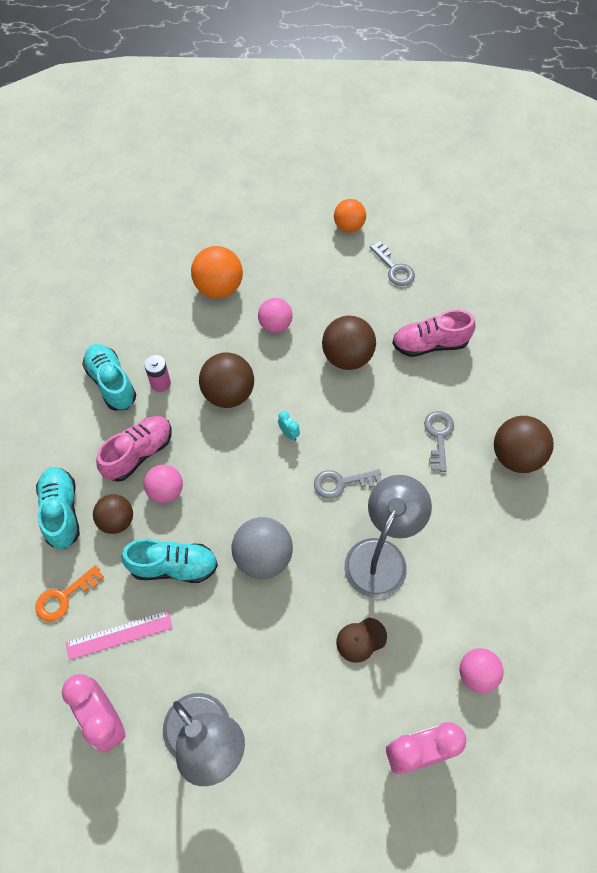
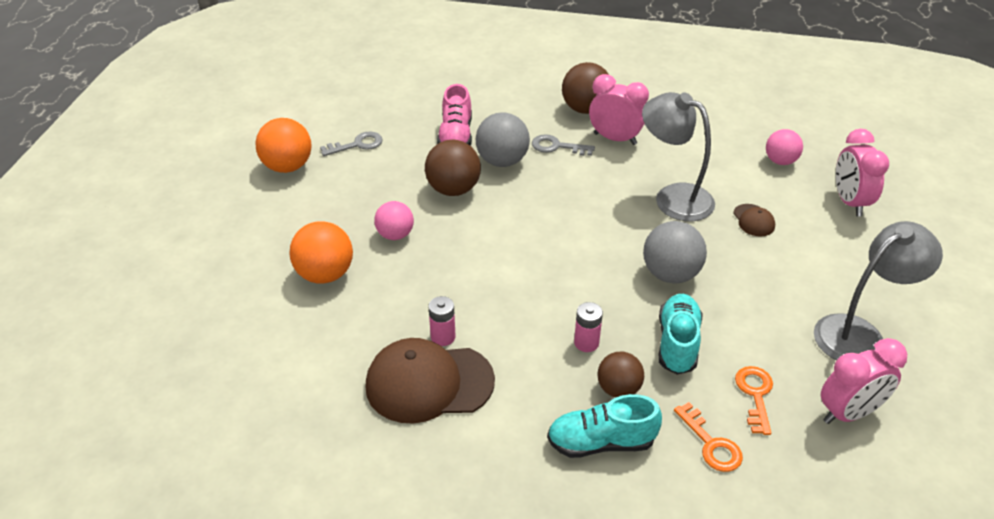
camera: 80 degrees left, 20 degrees down
(111, 383) = (429, 383): turquoise shoe -> brown cap
(119, 635) = (755, 395): pink ruler -> orange key
(138, 453) = (534, 363): pink shoe -> none
(166, 491) = (586, 343): pink ball -> pink battery
(228, 393) = (473, 280): brown ball -> none
(289, 433) = (533, 240): turquoise clock -> none
(341, 483) = (595, 212): grey key -> none
(349, 226) = (288, 167): orange ball -> orange ball, size x1.50
(401, 390) = (502, 161): none -> grey ball
(469, 491) = (615, 139): none -> pink clock

